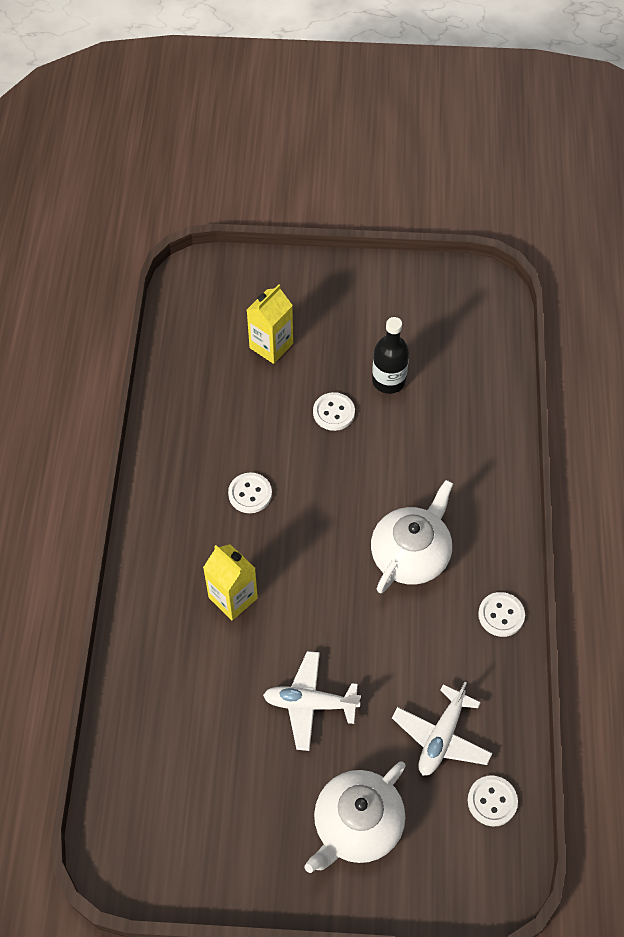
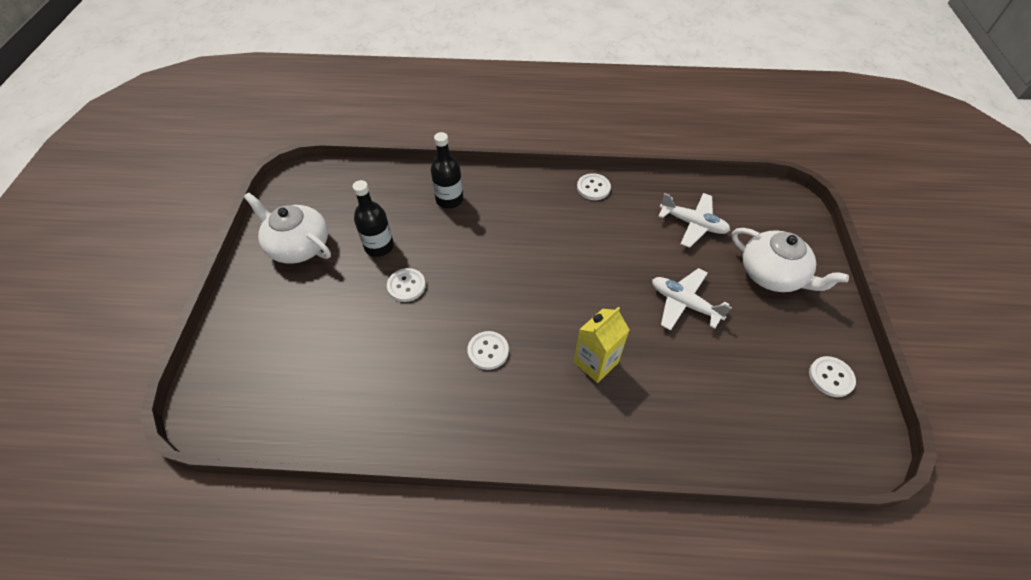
camera: 90 degrees left, 5 degrees down
(271, 346) = (321, 336): yellow carton -> none
(310, 703) = (684, 303): white plane -> white plane turned 120 degrees clockwise
(411, 554) = (546, 236): white teapot -> white teapot (298, 245)
(467, 446) = (449, 200): none -> black bottle
(492, 801) = (732, 199): white button -> white button (831, 377)

